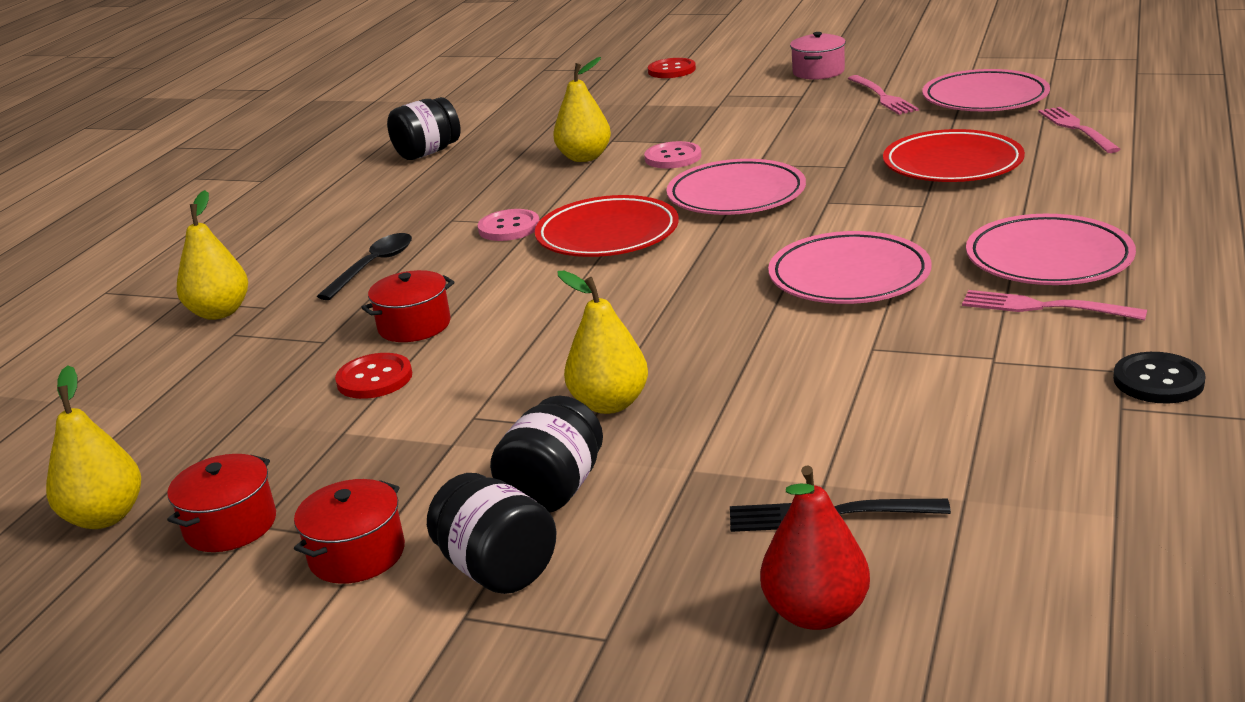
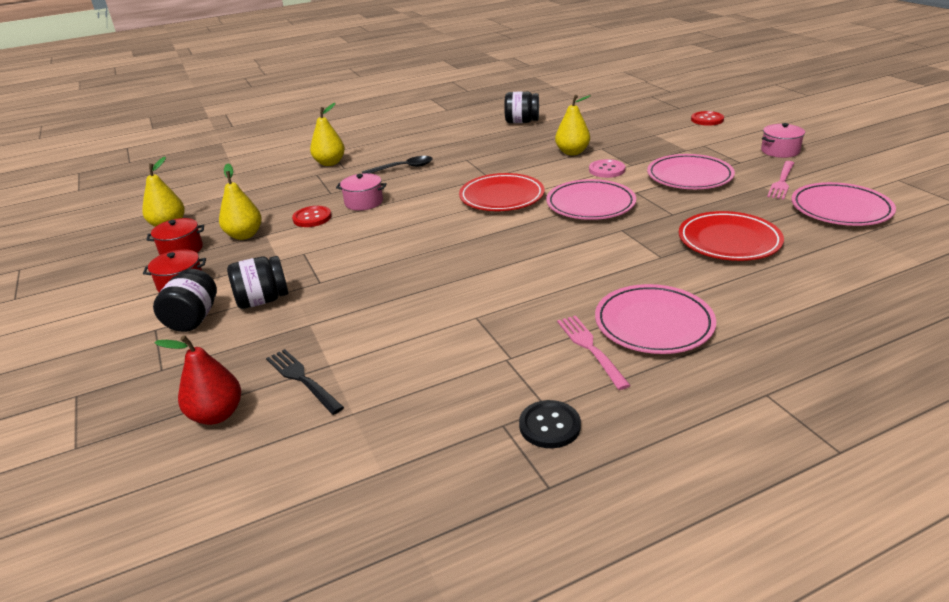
camera: 45 degrees right, 5 degrees up
(414, 326) = (364, 202): red pot -> pink pot
(509, 227) = (476, 174): pink button -> none
(609, 404) = (346, 277): yellow pear -> yellow pear (244, 235)
(849, 276) = (545, 275): pink plate -> pink plate (689, 176)
(1076, 129) = (854, 255): pink fork -> none

